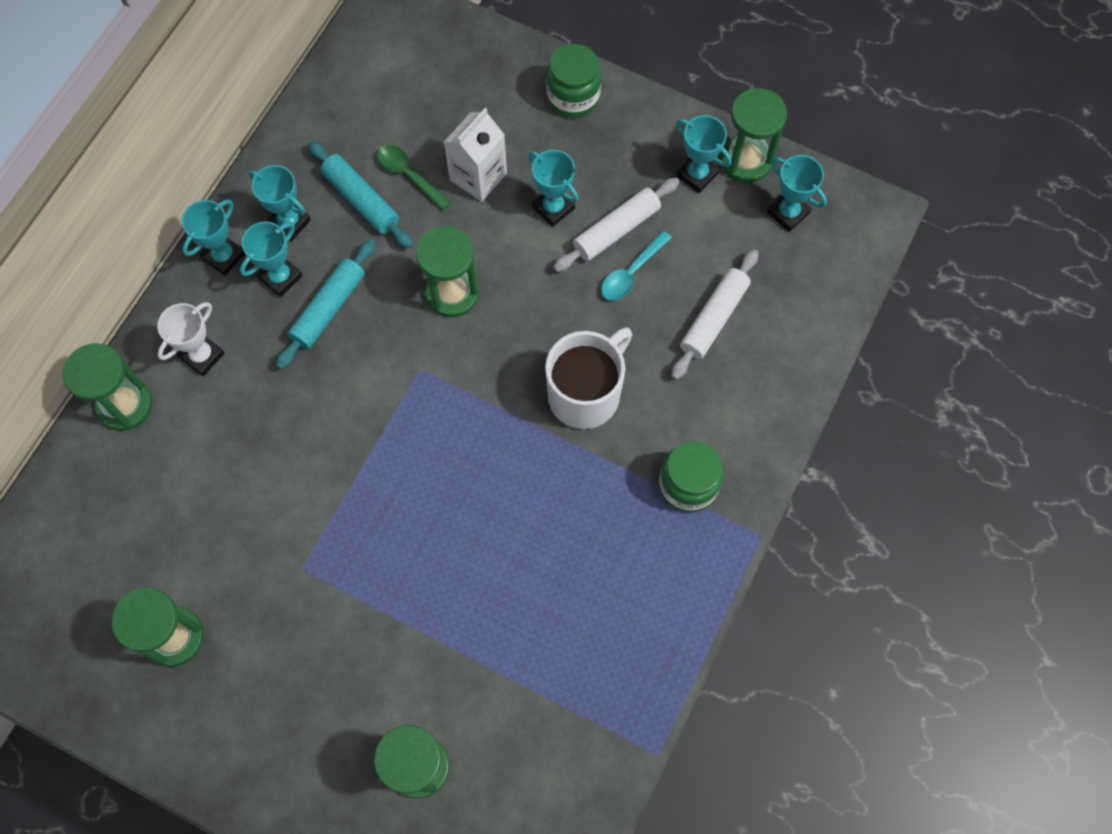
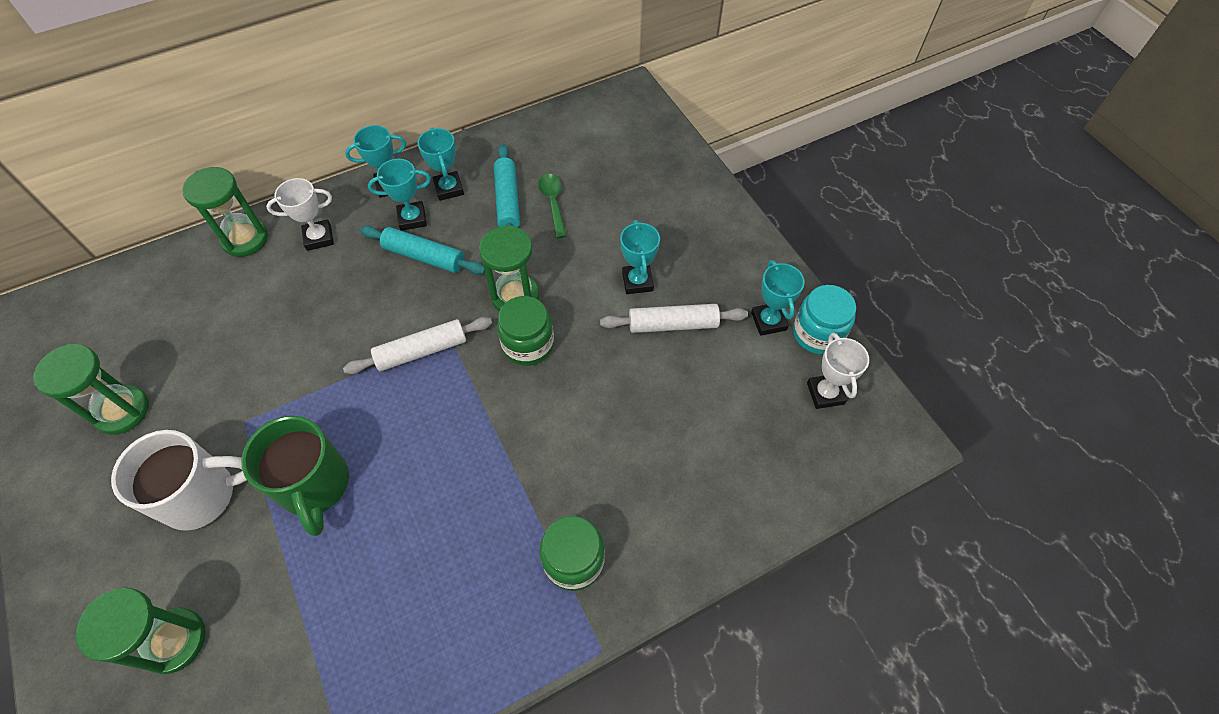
camera: 35 degrees right, 10 degrees down
(329, 308) = (424, 256): turquoise rolling pin -> turquoise rolling pin turned 45 degrees clockwise
(421, 575) = (315, 486): none -> green mug
(478, 176) = (600, 230): white carton -> none
(573, 96) = (713, 216): green jar -> green jar (528, 344)
(586, 393) = (551, 431): white mug -> white mug (202, 495)
(631, 273) = (660, 362): turquoise spoon -> none
(713, 318) = (700, 438): white rolling pin -> white rolling pin (421, 351)
(746, 161) = (817, 333): green hourglass -> turquoise jar
(788, 213) = (825, 393): turquoise trophy -> white trophy

